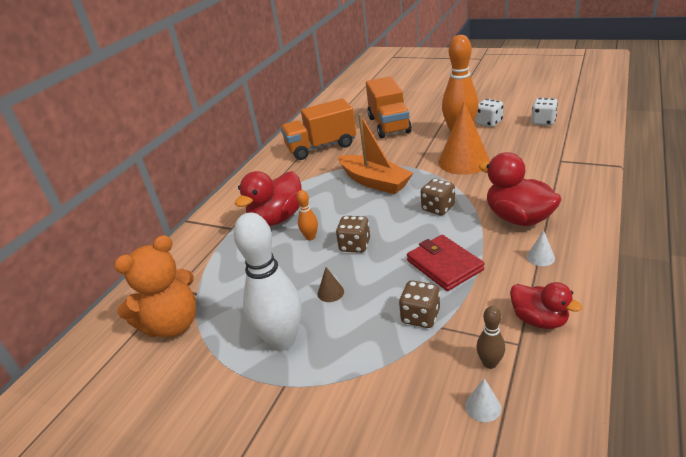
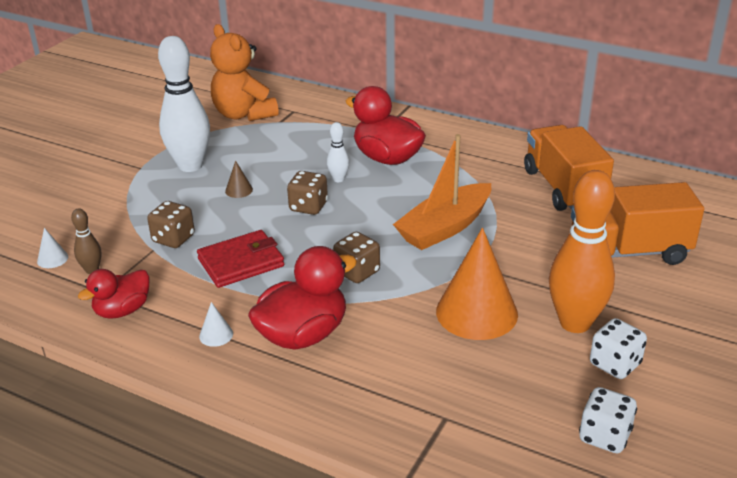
camera: 90 degrees right, 0 degrees up
(310, 237) = (338, 179): orange bowling pin -> white bowling pin

